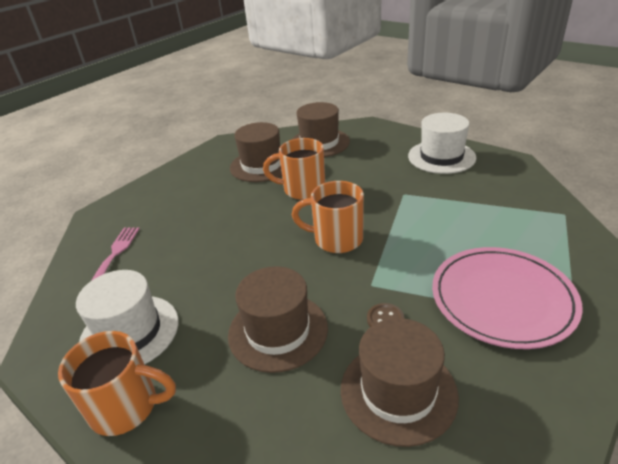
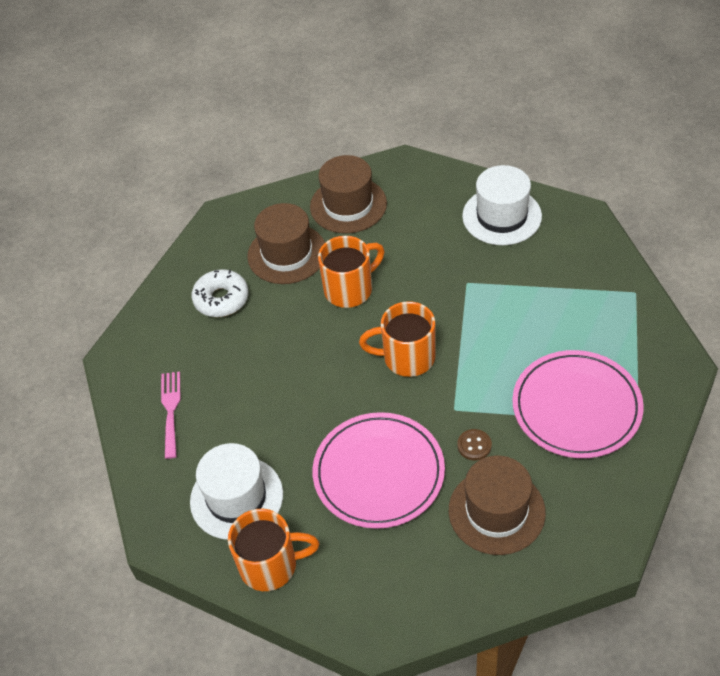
camera: 10 degrees left, 15 degrees up
(198, 186) = (221, 299): none -> white donut
(278, 331) = (379, 473): brown hat -> pink plate
(302, 189) = (350, 289): orange mug -> orange mug turned 150 degrees clockwise

